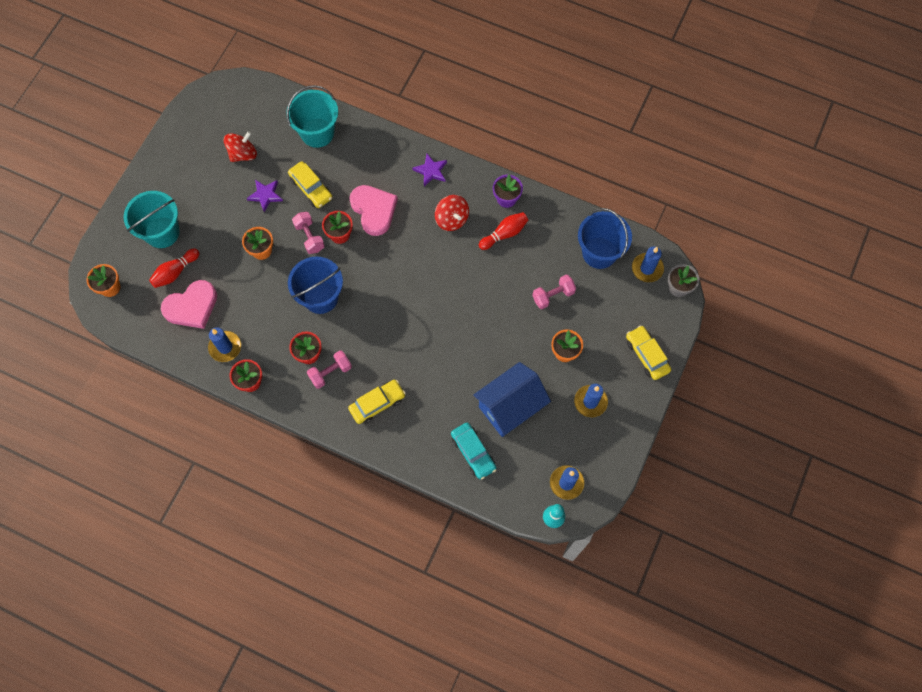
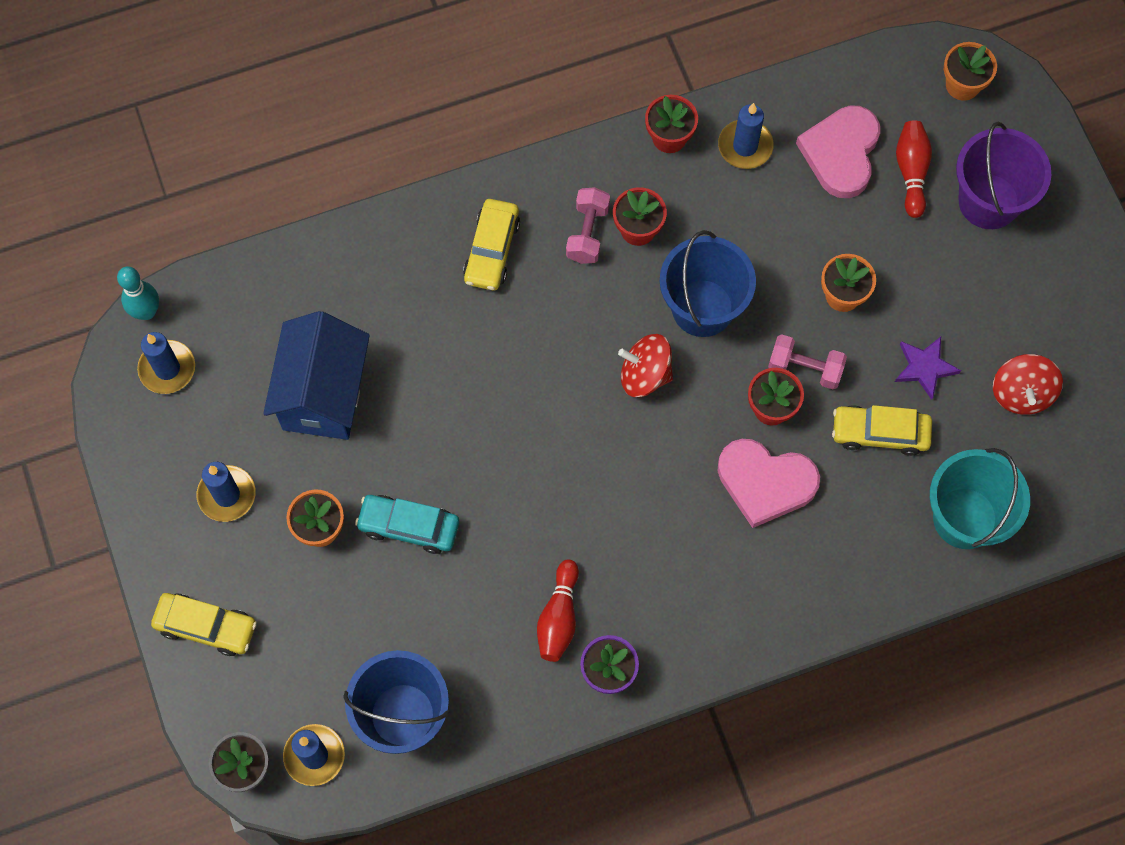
camera: 135 degrees right, 0 degrees up
(162, 232) = (988, 201): turquoise bucket -> purple bucket
(431, 171) = (753, 613): purple star -> none
(452, 219) = (650, 570): red spinning top -> red spinning top (645, 375)
(473, 452) = (317, 300): turquoise car -> turquoise car (409, 526)
(553, 295) = (408, 592): pink dumbbell -> none

